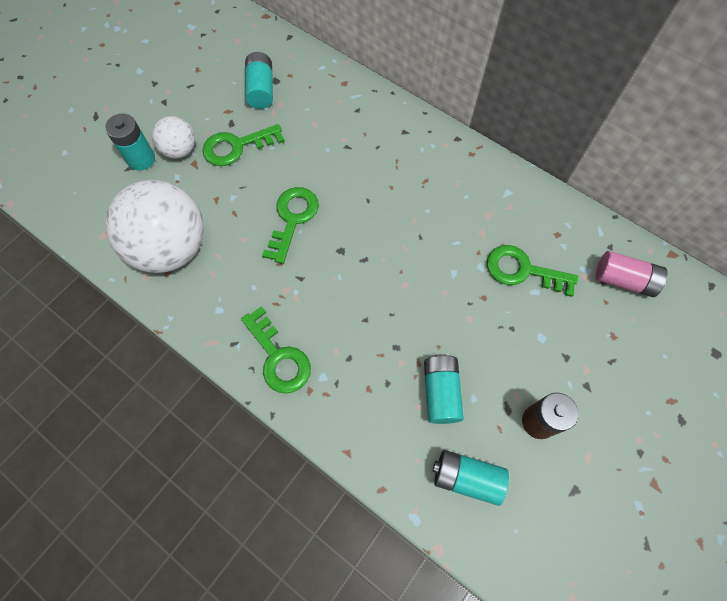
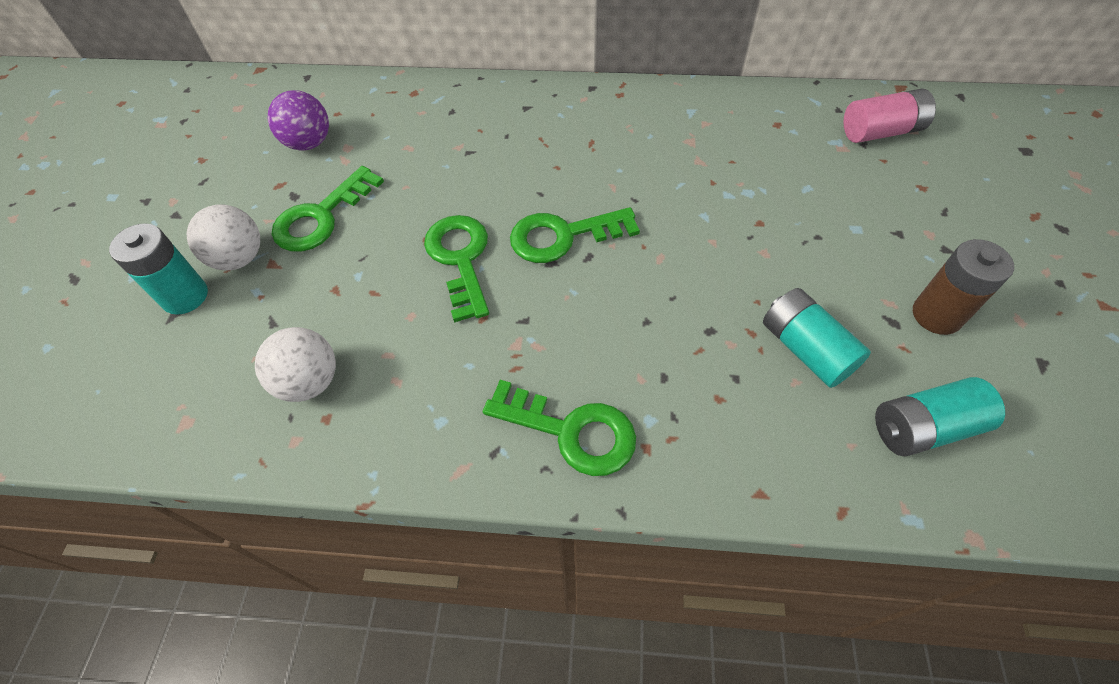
camera: 30 degrees left, 10 degrees down
(171, 248) = (310, 382): white ball -> white ball, size x0.50
(261, 89) = (309, 143): turquoise battery -> purple ball
(522, 270) = (775, 175): green key -> green key (563, 236)

